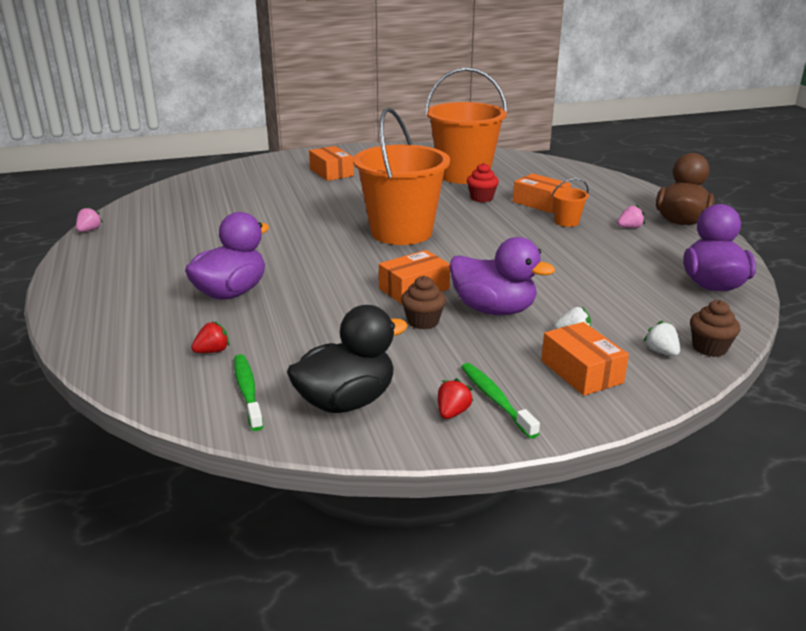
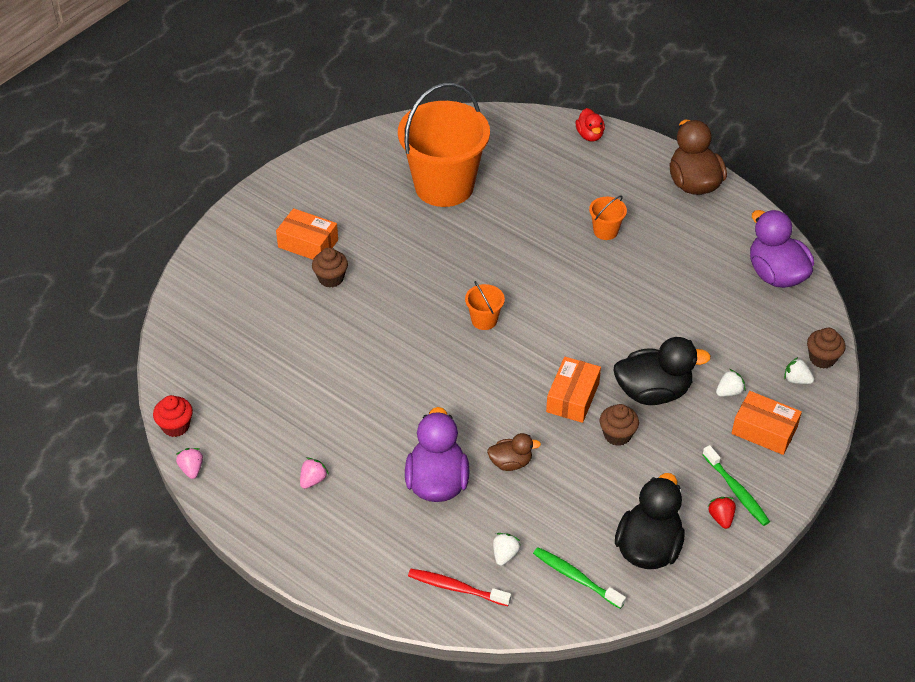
camera: 35 degrees left, 20 degrees up
(141, 354) = (457, 588): none -> red toothbrush
(212, 351) = (505, 554): red strawberry -> white strawberry
(305, 304) = (511, 463): none -> brown duck
(322, 187) = (331, 278): none -> brown cupcake
(401, 232) = (484, 320): orange bucket -> orange bucket, size x0.40
(481, 198) = (500, 224): red cupcake -> red cupcake (175, 426)
(493, 309) = (653, 392): purple duck -> black duck
(496, 400) = (736, 490): green toothbrush -> green toothbrush turned 150 degrees counterclockwise
(540, 203) = (558, 208): orange box -> none
(612, 182) = (590, 135): none -> red duck
(629, 228) = (662, 215): pink strawberry -> pink strawberry (313, 480)

